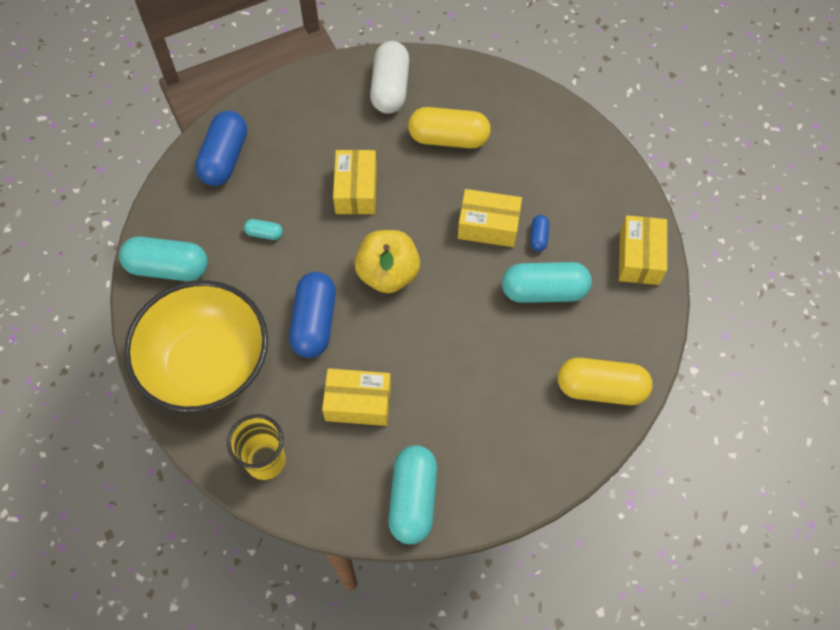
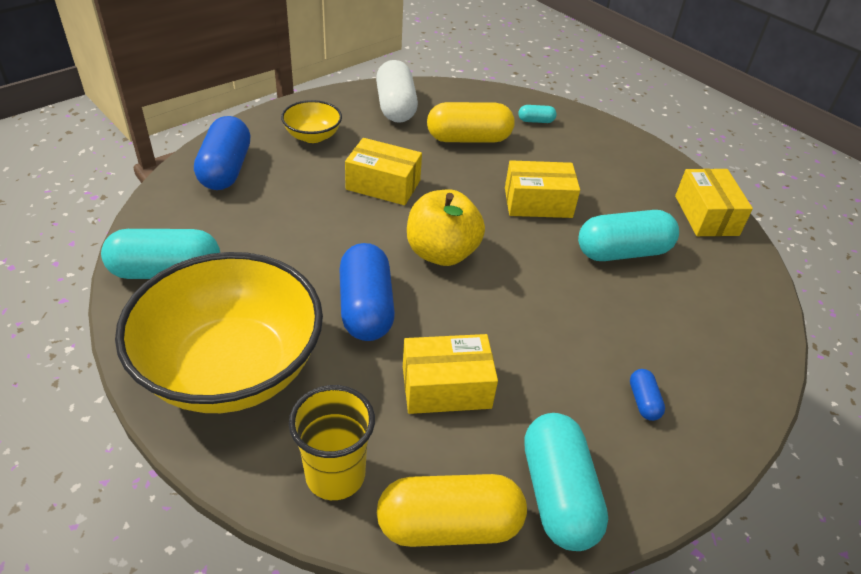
camera: 15 degrees left, 20 degrees down
(264, 233) = (285, 229): turquoise capsule -> turquoise capsule (536, 121)
(305, 122) = (313, 136): none -> yellow bowl
(356, 190) = (383, 185): yellow box -> yellow box turned 60 degrees counterclockwise
(538, 237) = (595, 207): blue capsule -> blue capsule (643, 401)
(601, 388) = (731, 336): yellow capsule -> yellow capsule (449, 525)

